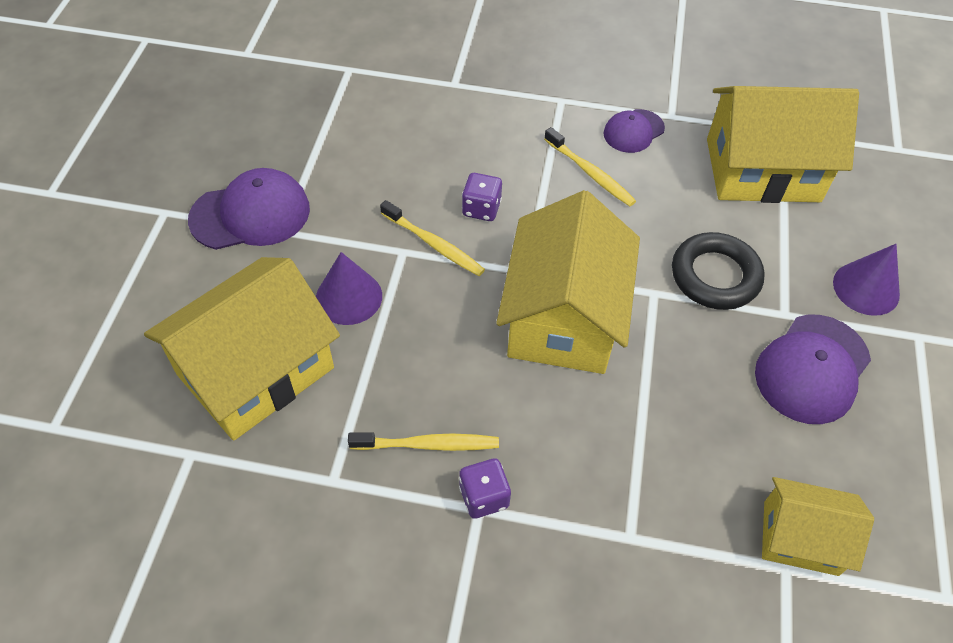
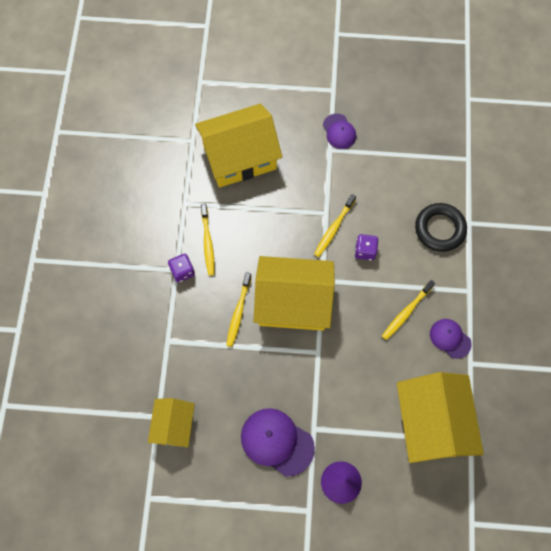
camera: 85 degrees right, 15 degrees up
(250, 214) = (339, 131): purple cap -> purple cap, size x0.60
(256, 371) = (239, 157): yellow house -> yellow house turned 60 degrees counterclockwise
(349, 297) = (291, 191): purple cone -> none
(576, 404) = (238, 312): none -> yellow toothbrush
(715, 276) = (336, 388): black ring -> black ring (440, 229)

